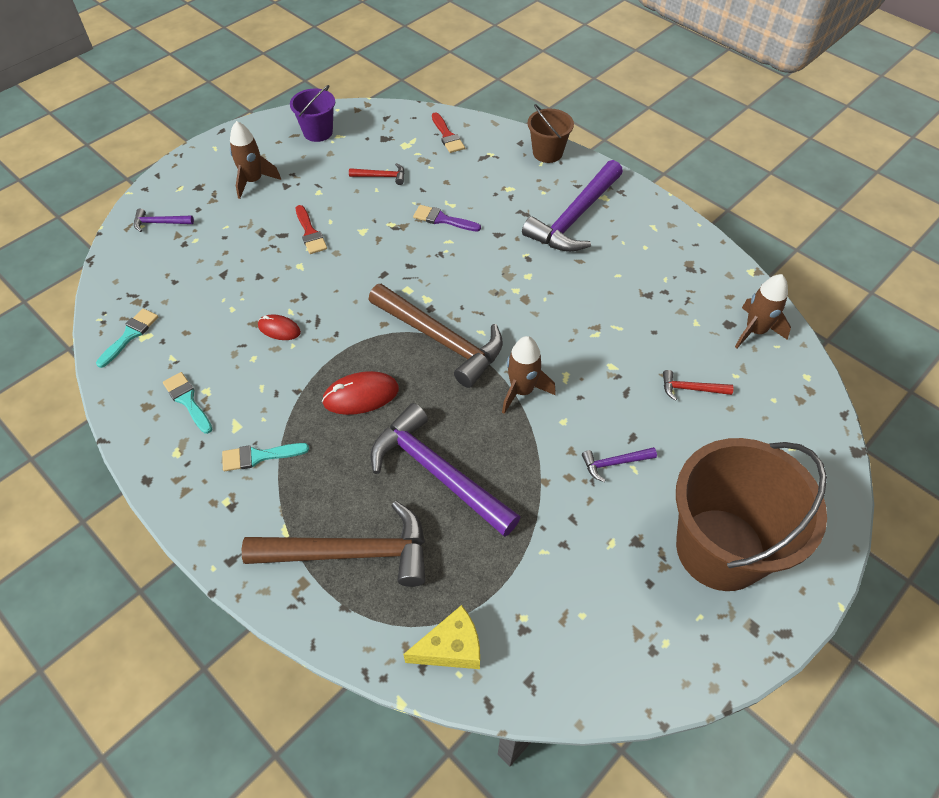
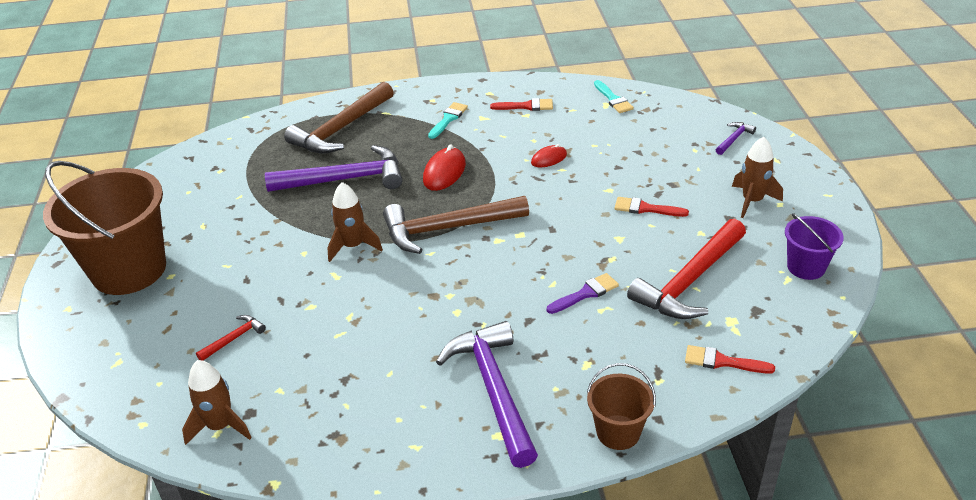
camera: 130 degrees right, 15 degrees down
(187, 400) = (526, 106): turquoise brush -> red brush
(381, 176) = (690, 281): red hammer -> red hammer, size x2.30
(451, 647) = (244, 141): yellow cheese -> none
(614, 463) = (243, 258): purple hammer -> none

